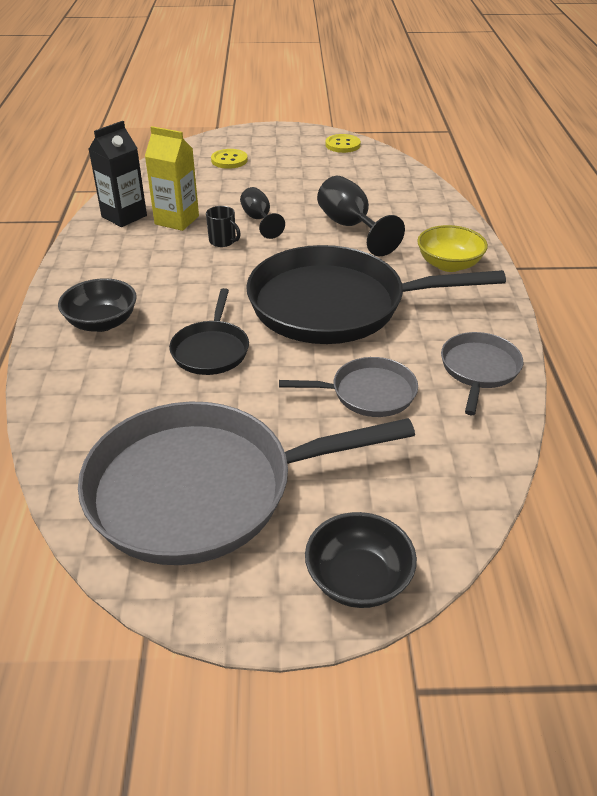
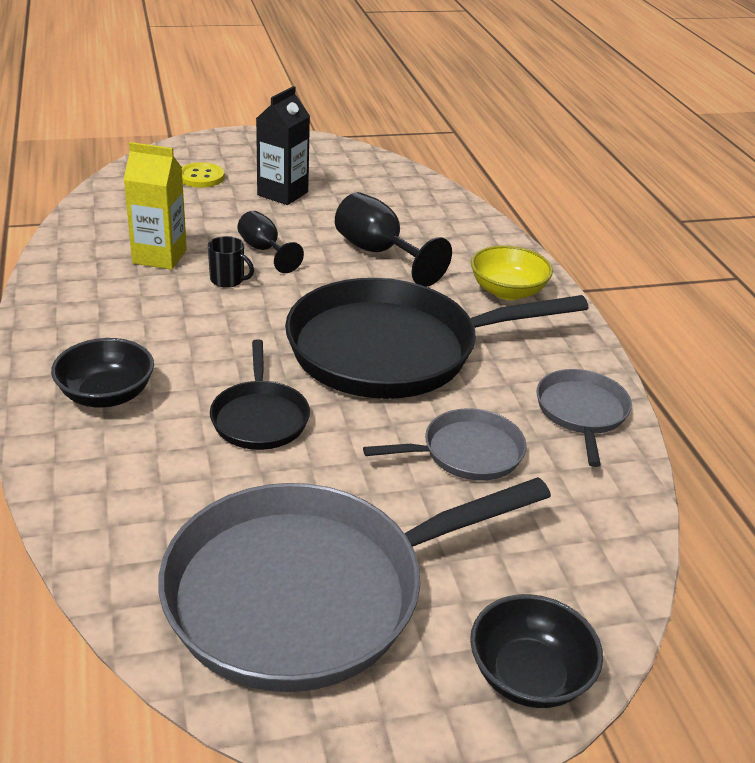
camera: 15 degrees left, 5 degrees down
(124, 216) = (88, 255): black carton -> black carton (282, 193)
(342, 145) = (335, 153): yellow button -> none

